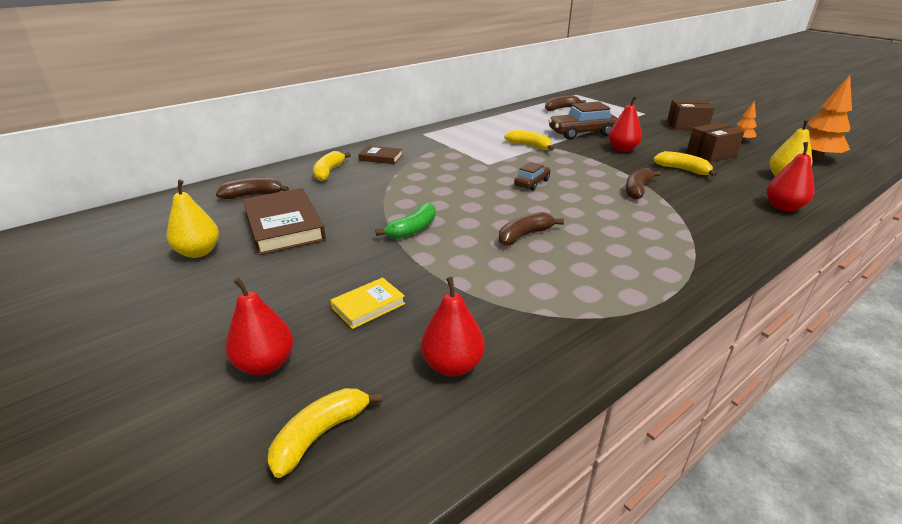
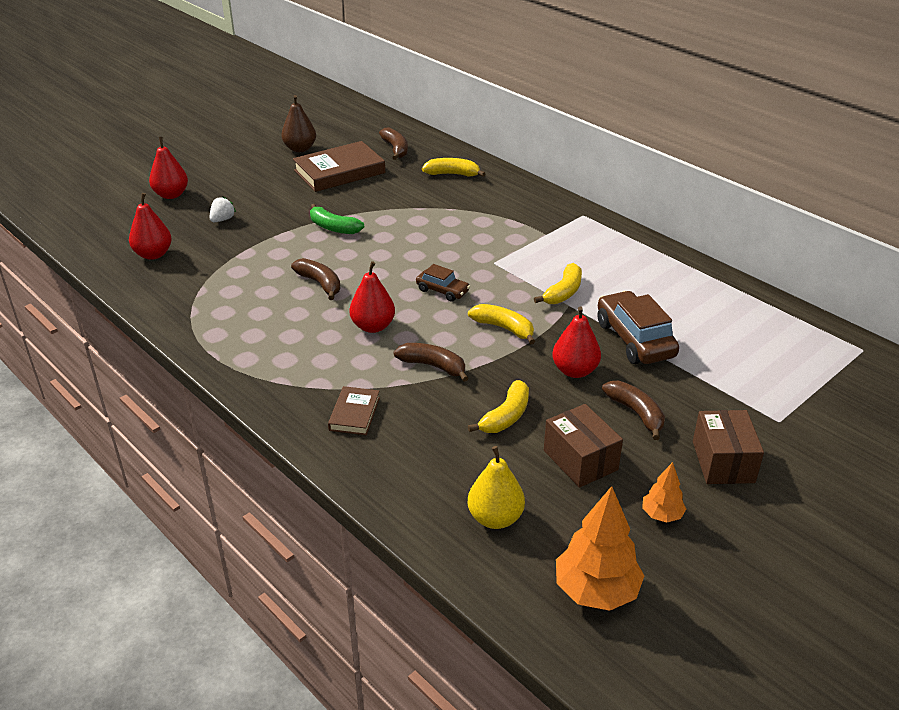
camera: 85 degrees right, 5 degrees up
(198, 252) = (300, 149): yellow pear -> brown pear
(320, 434) = (112, 219): yellow banana -> yellow banana (504, 328)
(368, 306) = (222, 219): yellow book -> white strawberry
(381, 157) = (497, 196): brown book -> brown book (354, 414)
(561, 108) = (756, 327): brown banana -> brown banana (636, 413)
(783, 207) = (390, 483): red pear -> red pear (373, 326)

